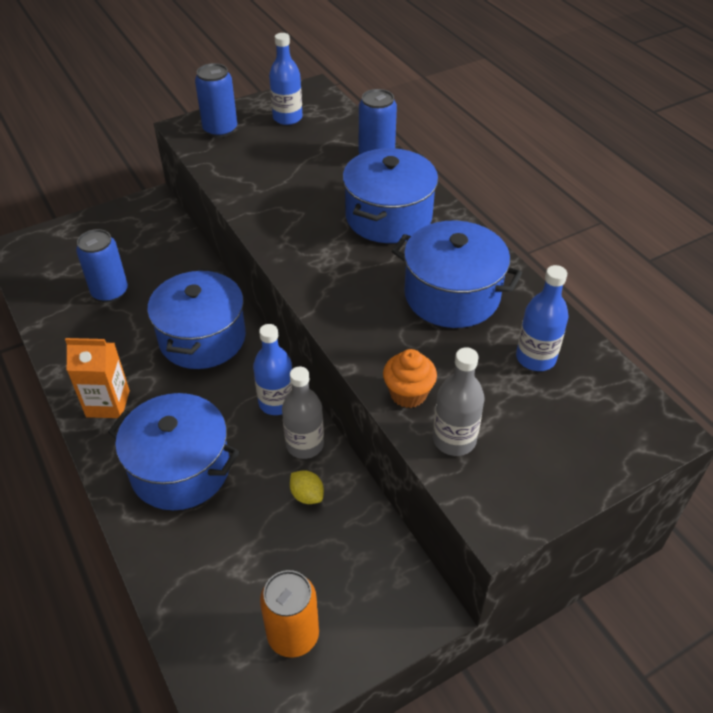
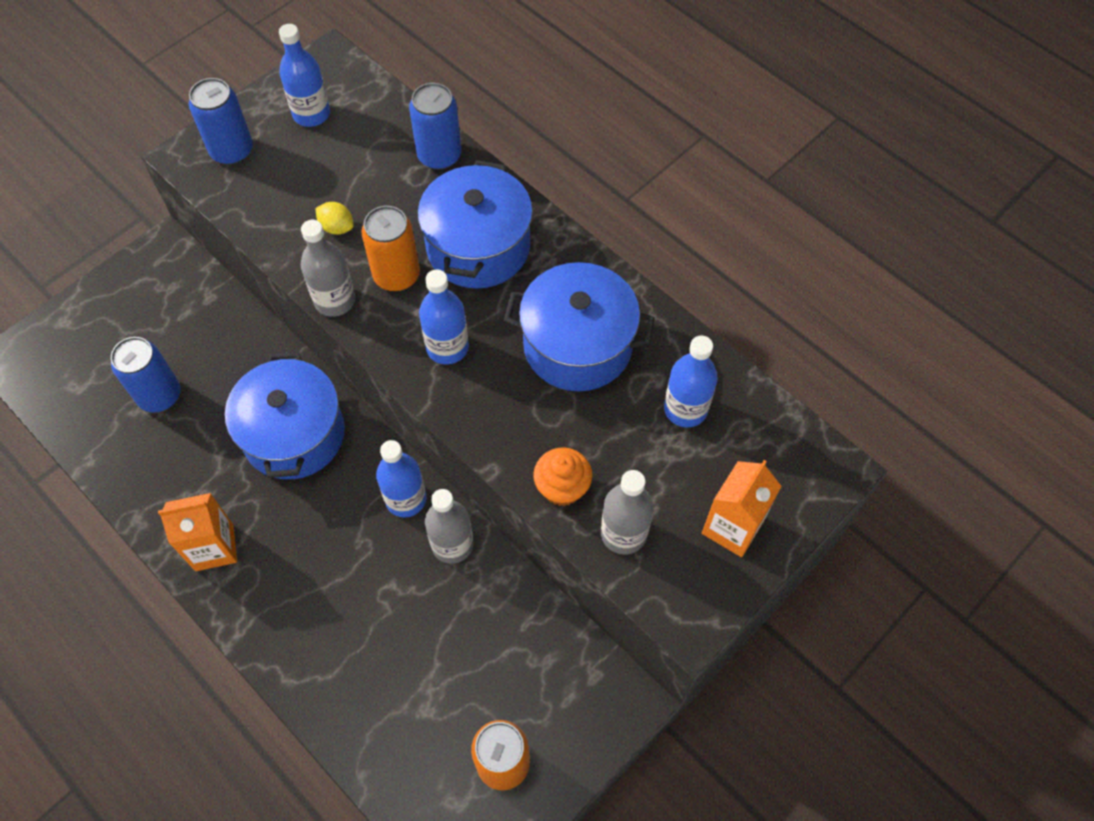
camera: 15 degrees left, 15 degrees up
(180, 469) = (326, 609): blue pot -> none
(262, 230) = (335, 300): none -> grey bottle
(307, 495) = (472, 604): yellow lemon -> yellow lemon (337, 227)
(316, 223) = (396, 275): none -> orange can
(341, 277) = (447, 347): none -> blue bottle
(558, 457) = (732, 527): none -> orange carton

